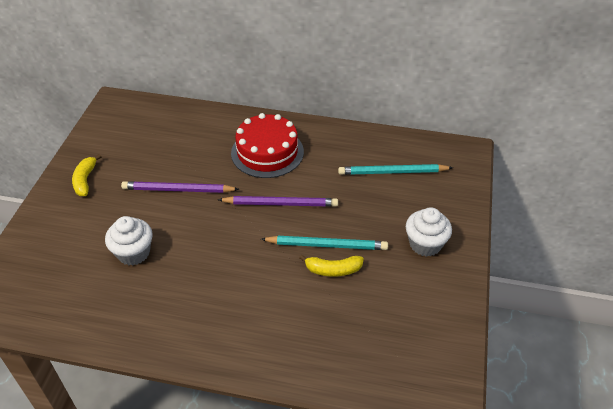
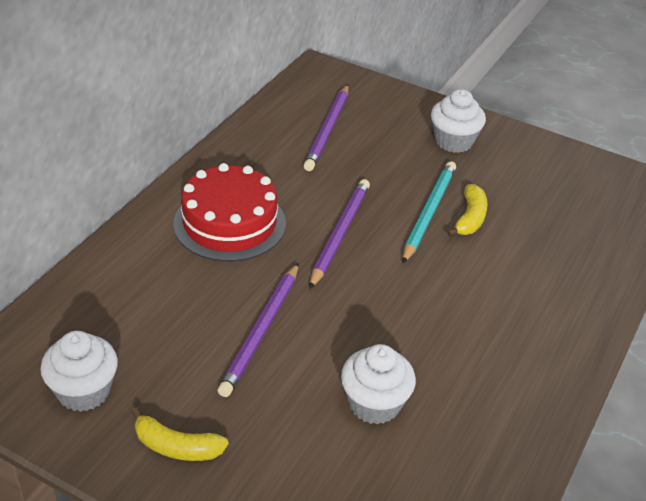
camera: 75 degrees left, 5 degrees down
(115, 137) = (84, 391): none -> white cupcake
(392, 172) = (328, 130): turquoise pencil -> purple pencil

